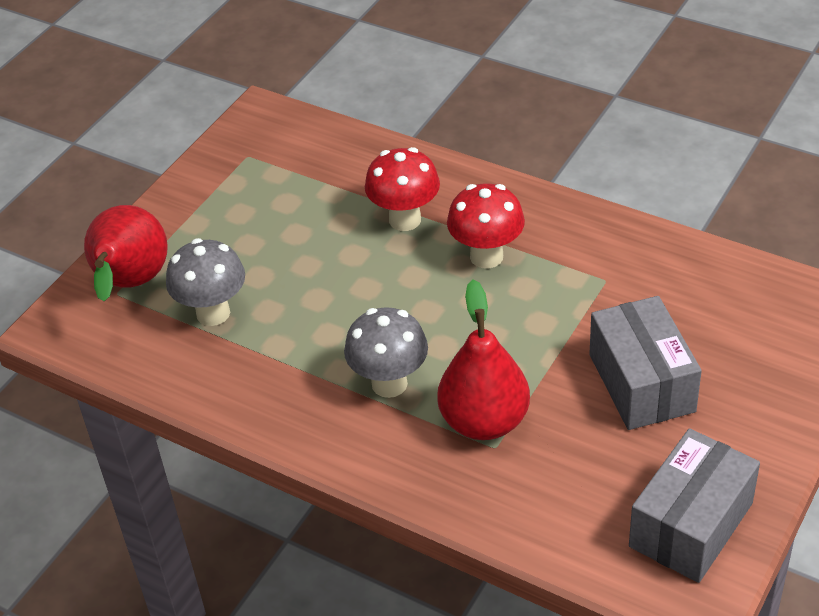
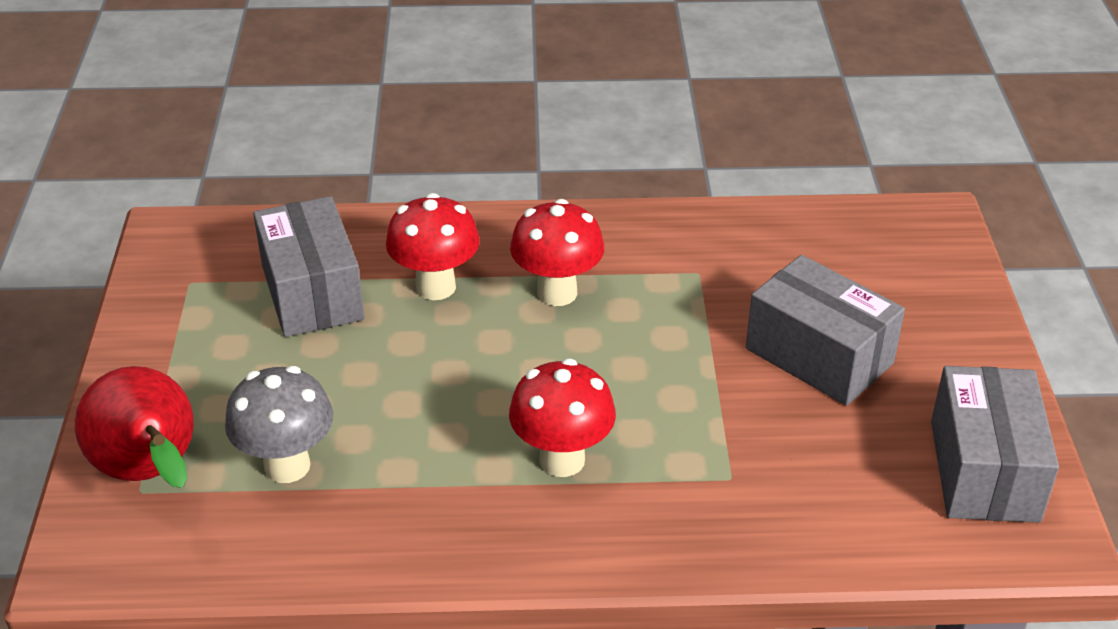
camera: 35 degrees left, 5 degrees down
(319, 193) = (312, 292): none -> grey box
(389, 383) = (562, 460): grey mushroom -> red mushroom
(484, 421) = (697, 457): red pear -> none

